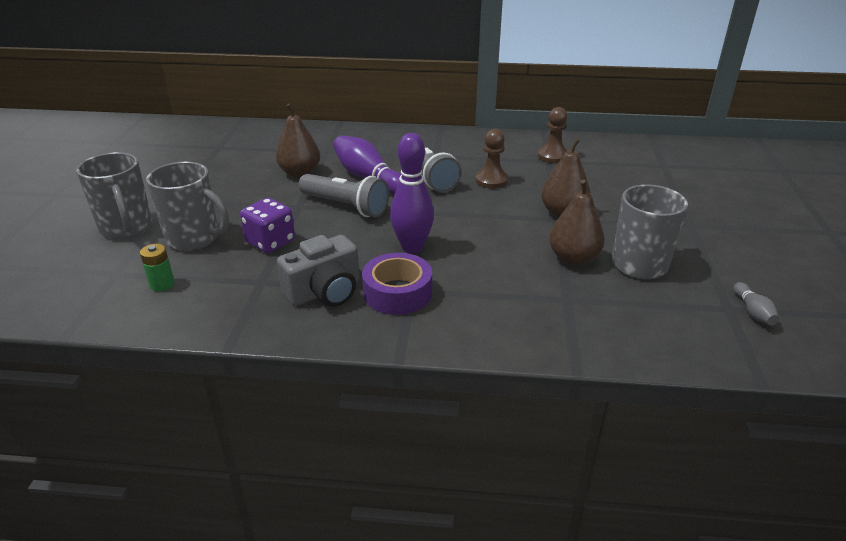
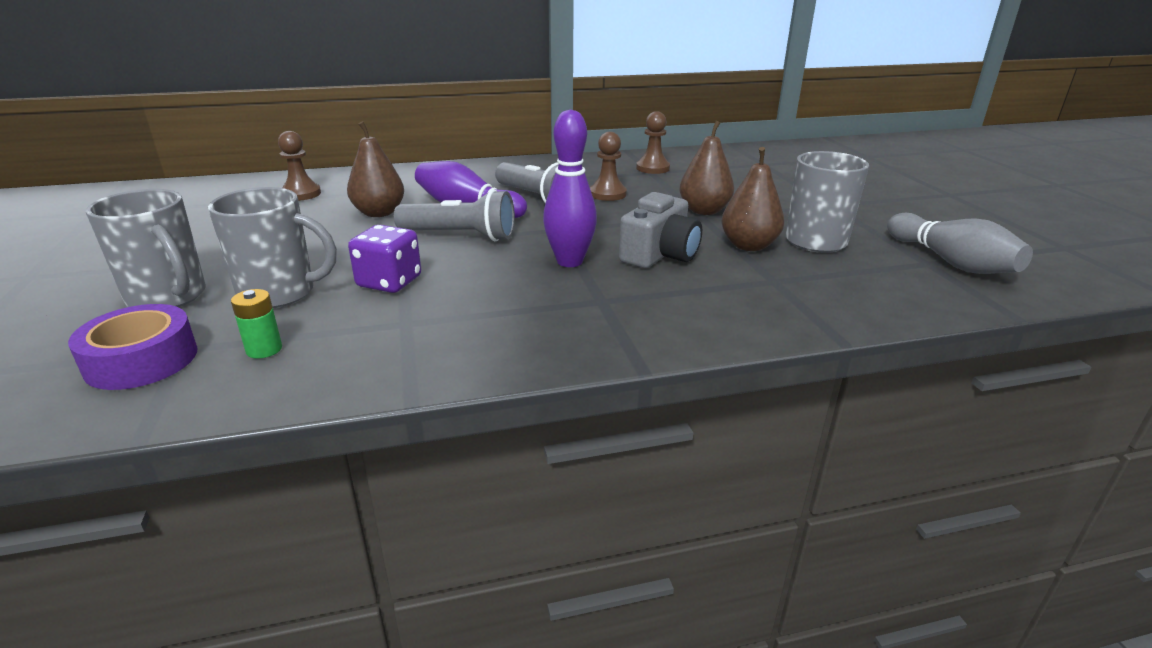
camera: 20 degrees left, 5 degrees down
(255, 144) = (301, 194): none -> brown pawn
(325, 291) = (498, 319): grey camera -> grey camera (660, 255)
(397, 293) = (587, 305): purple tape -> purple tape (141, 360)
(753, 312) = (951, 262): grey bowling pin -> grey bowling pin, size x2.03

